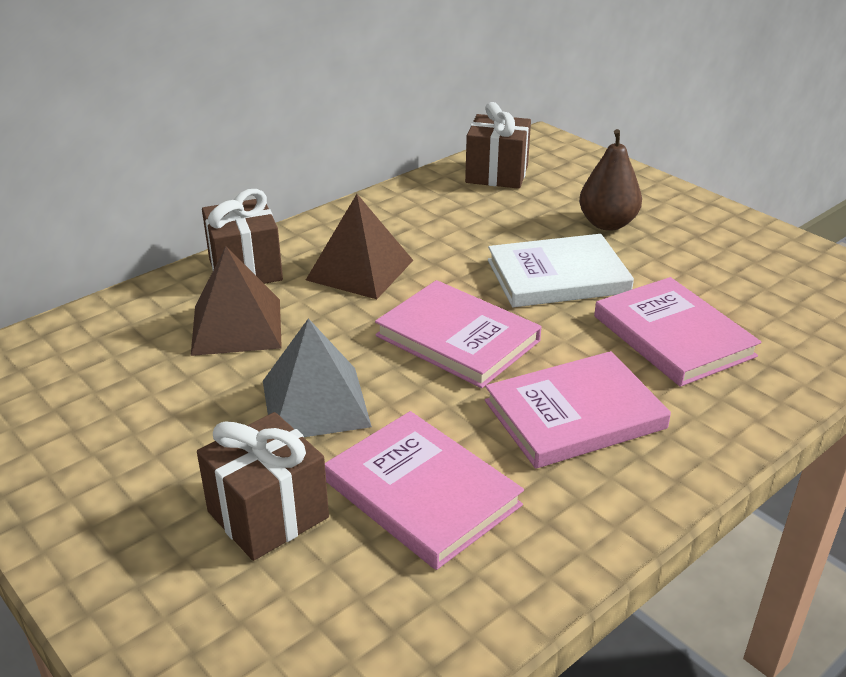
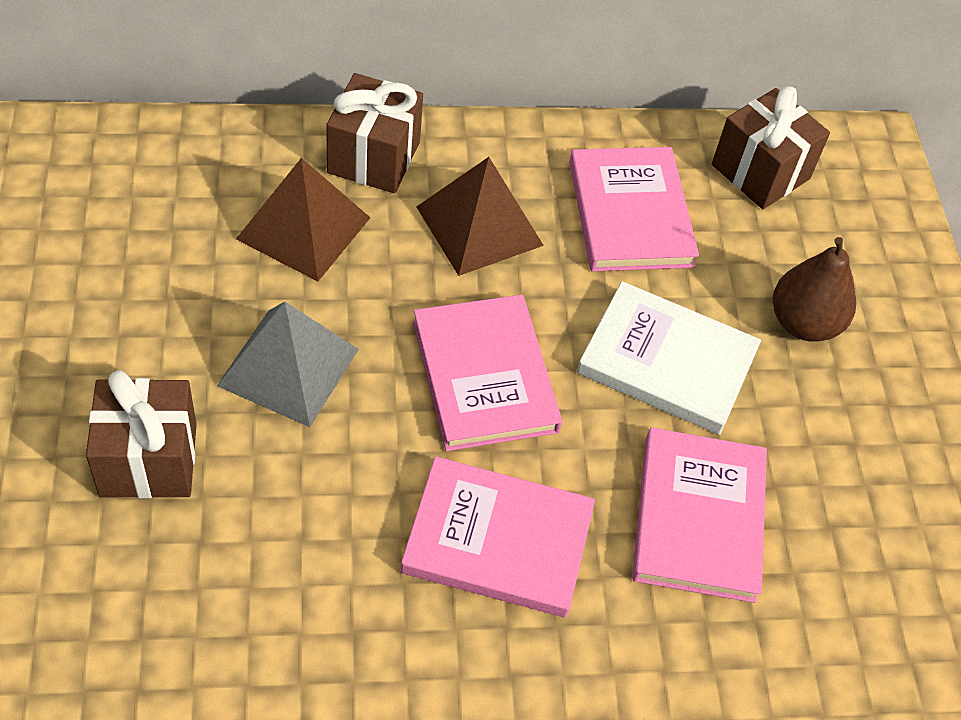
camera: 30 degrees right, 20 degrees up
(422, 493) = (284, 527): pink book -> pink book (630, 214)

